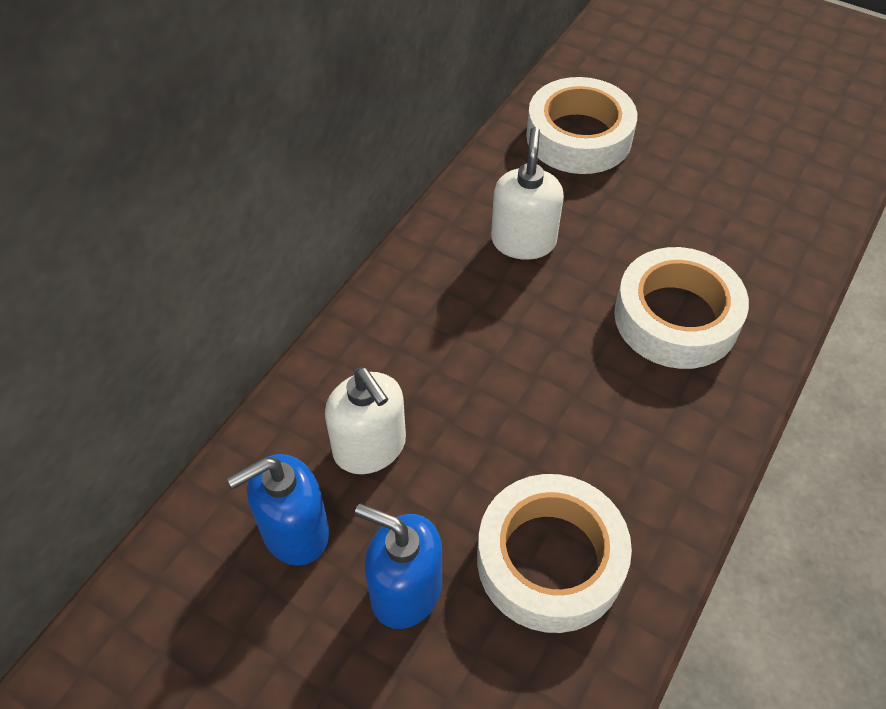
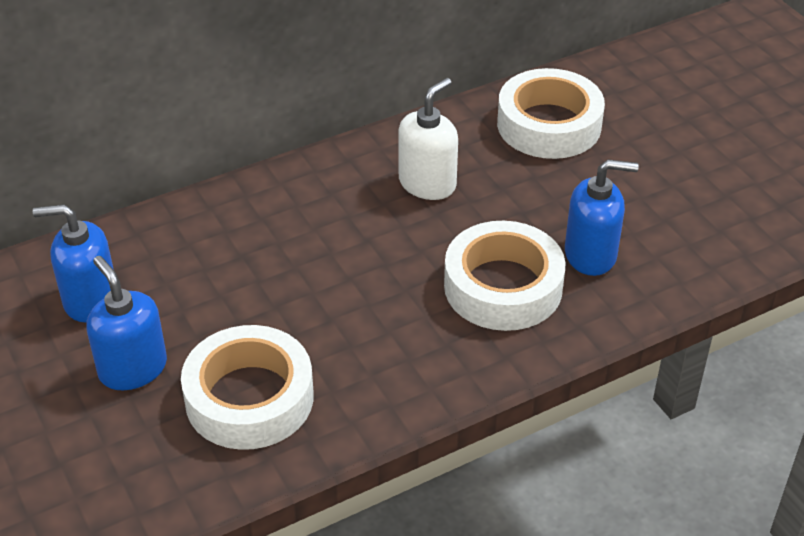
camera: 30 degrees right, 10 degrees down
(370, 447) = (185, 272): white soap dispenser -> none
(720, 250) = (591, 255): none -> blue soap dispenser

